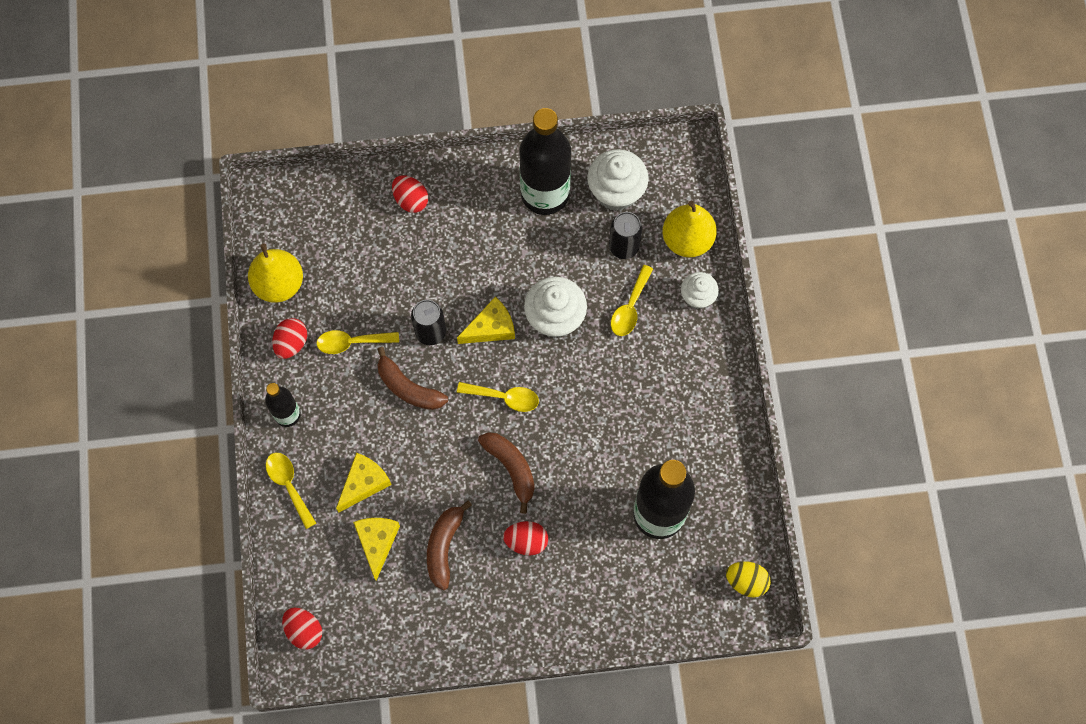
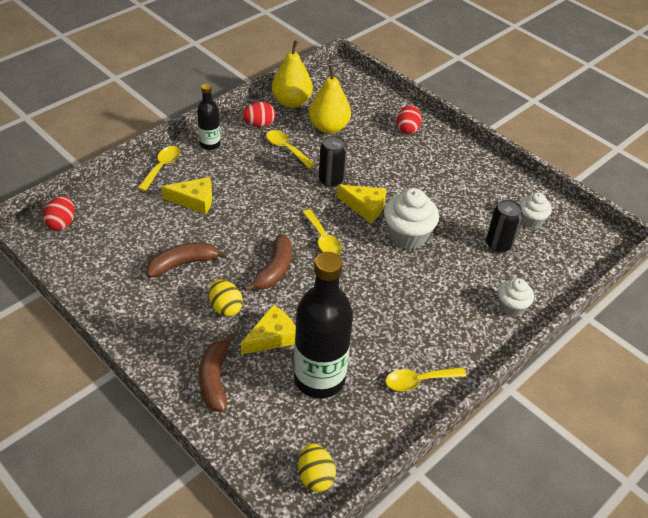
camera: 50 degrees right, 25 degrees down
(377, 542) = (157, 228): yellow cheese -> yellow cheese (272, 337)
(408, 388) = (282, 189): brown banana -> brown banana (215, 379)
(526, 541) = (225, 307): red egg -> yellow egg
(545, 194) = (485, 186): black bottle -> none
(616, 192) = (531, 220): white cupcake -> white cupcake, size x0.61
(630, 307) = (460, 272): yellow spoon -> yellow spoon (419, 381)
(687, 240) = (545, 277): yellow pear -> yellow pear (328, 127)

